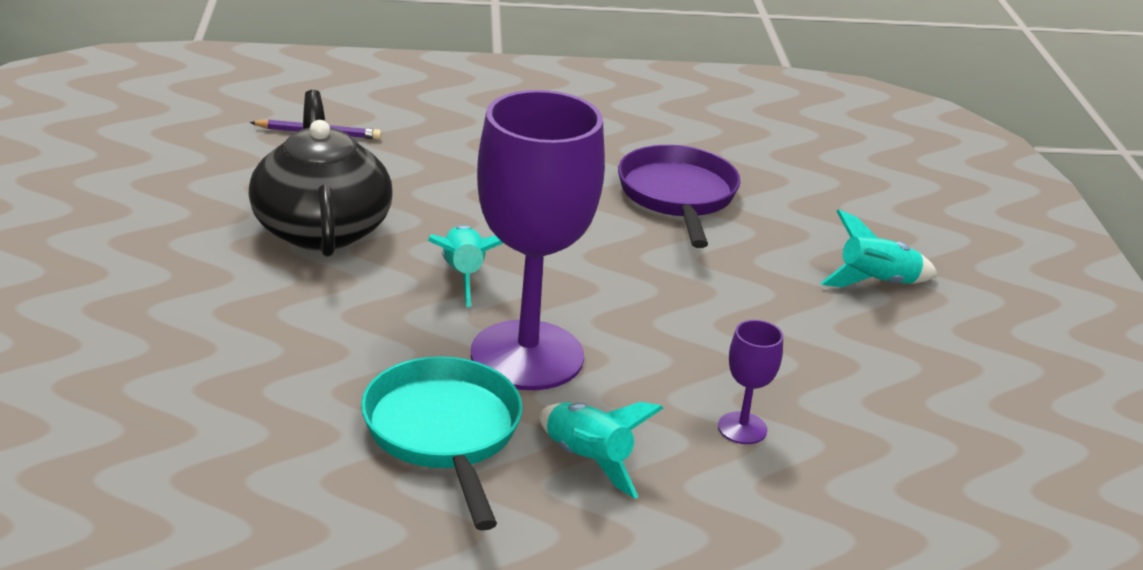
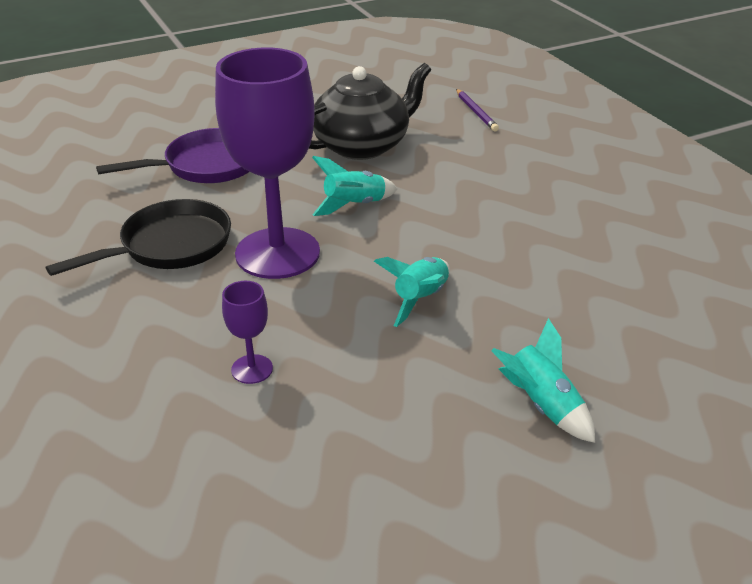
camera: 70 degrees right, 5 degrees up
(444, 433) = (170, 246): turquoise pan -> black pan
(588, 460) = (171, 307): turquoise rocket -> turquoise rocket (420, 299)
(678, 196) = (567, 264): purple pan -> purple pan (207, 165)

